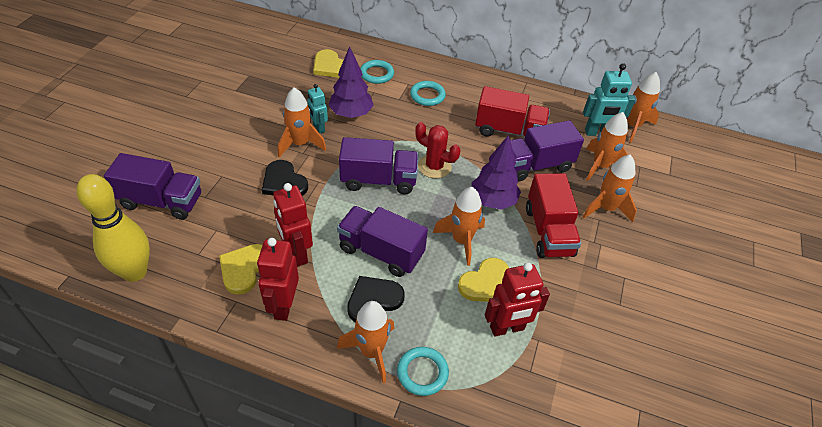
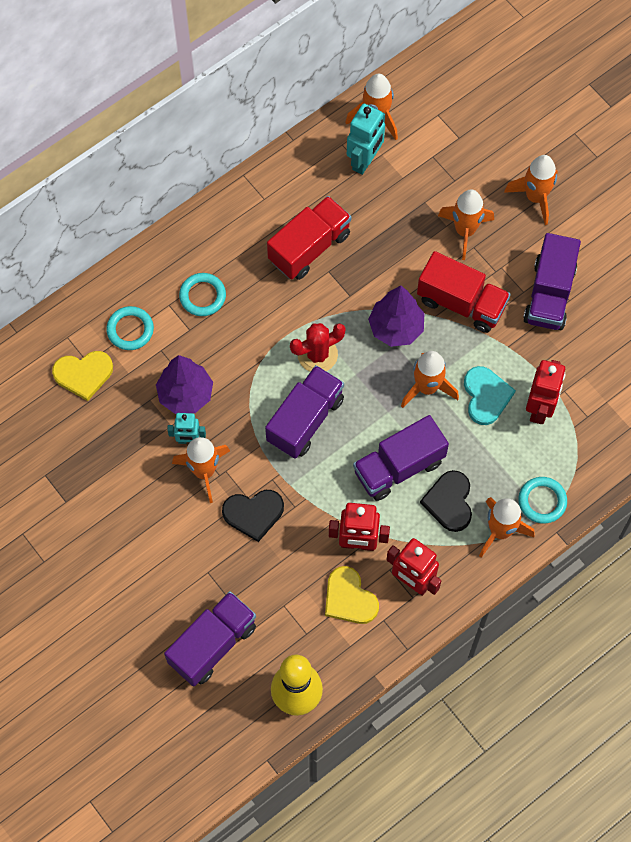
camera: 55 degrees left, 20 degrees up
(486, 283) = (486, 396): yellow heart -> turquoise heart
(535, 165) = (373, 255): purple truck -> purple truck (549, 294)
(600, 166) = (411, 194): orange rocket -> orange rocket (535, 197)

